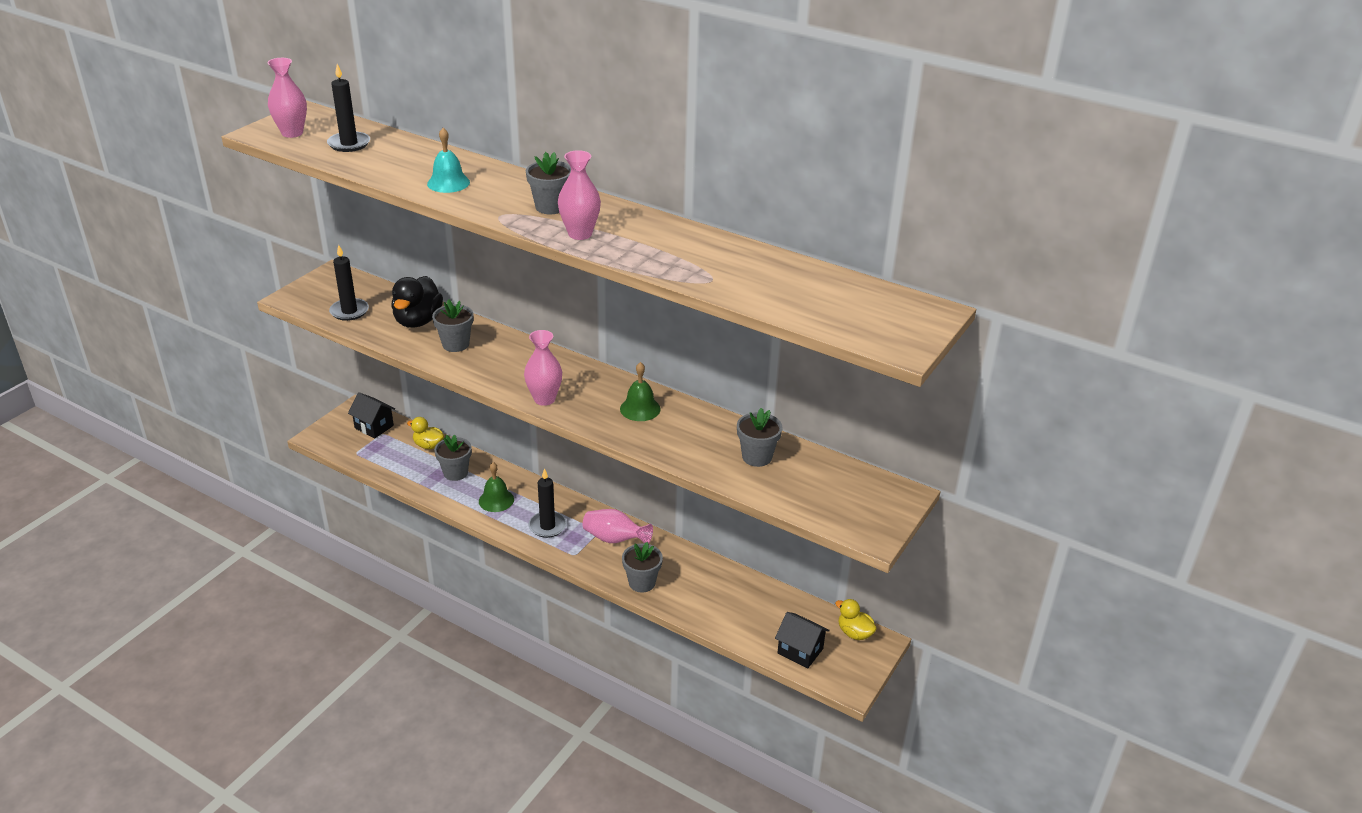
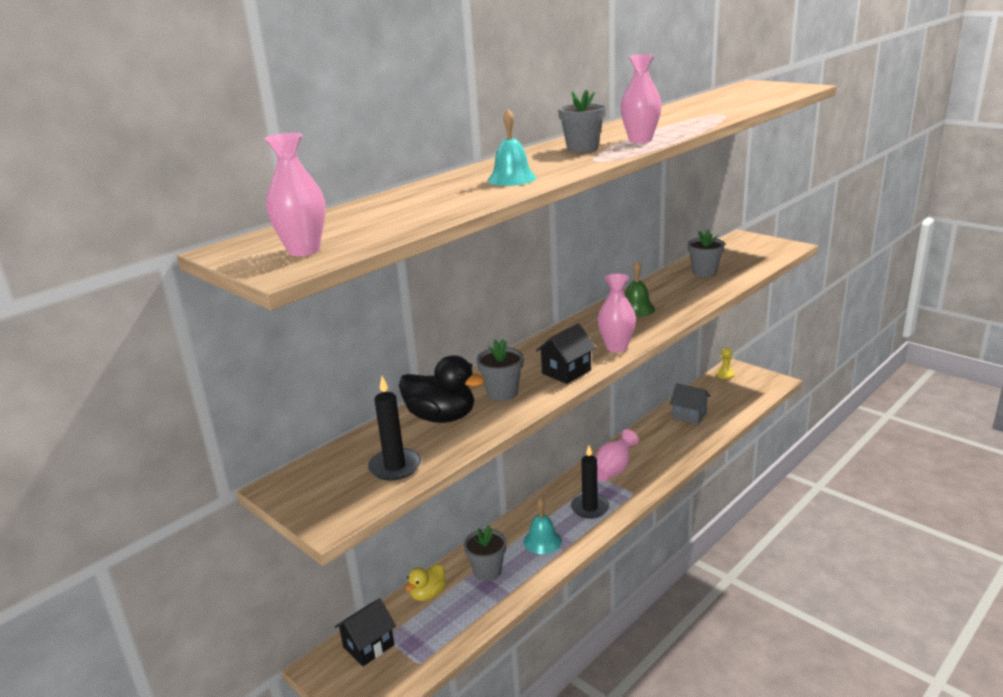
camera: 75 degrees left, 10 degrees down
(349, 144) = (369, 221): black candle -> none
(496, 500) = (542, 541): green bell -> turquoise bell
(642, 583) = (672, 458): grey flower pot -> none
(737, 597) = (689, 416): none -> grey house
(800, 651) = (745, 396): black house -> black house (566, 372)
(854, 633) = (725, 375): yellow duck -> yellow pawn

